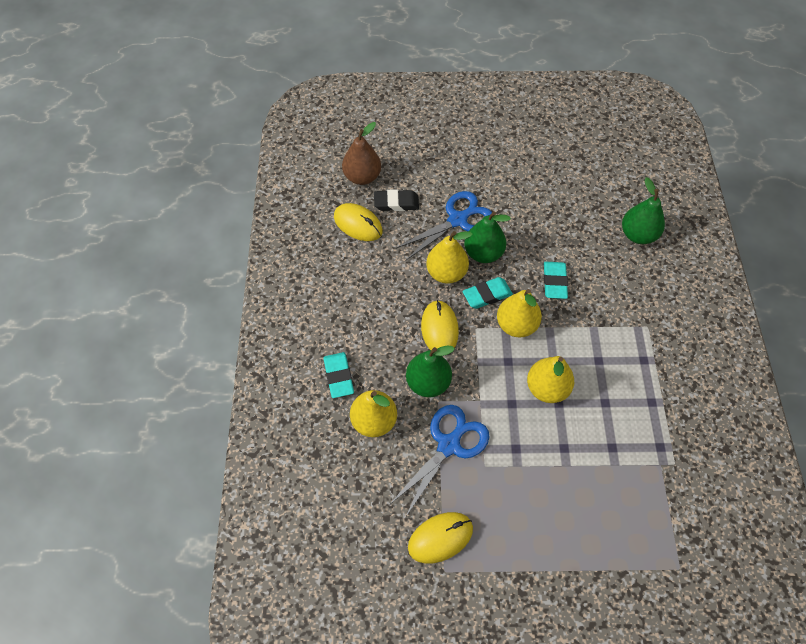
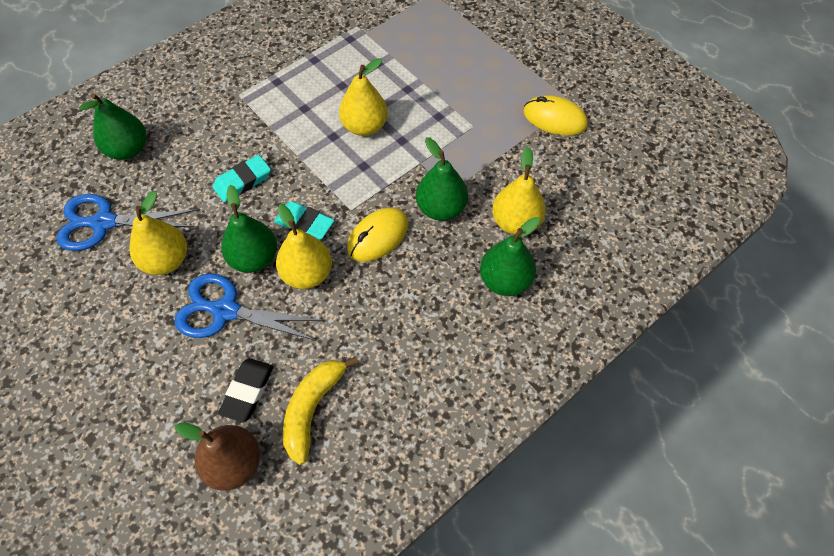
camera: 130 degrees left, 0 degrees up
(339, 376) = (505, 281): turquoise eraser -> green pear
(358, 224) = (312, 409): yellow mouse -> yellow banana
(396, 203) = (247, 391): black eraser -> black eraser turned 60 degrees clockwise
(448, 445) = (481, 158): blue scissors -> blue scissors (104, 223)
(516, 325) = (319, 182): yellow pear -> yellow pear (166, 260)

